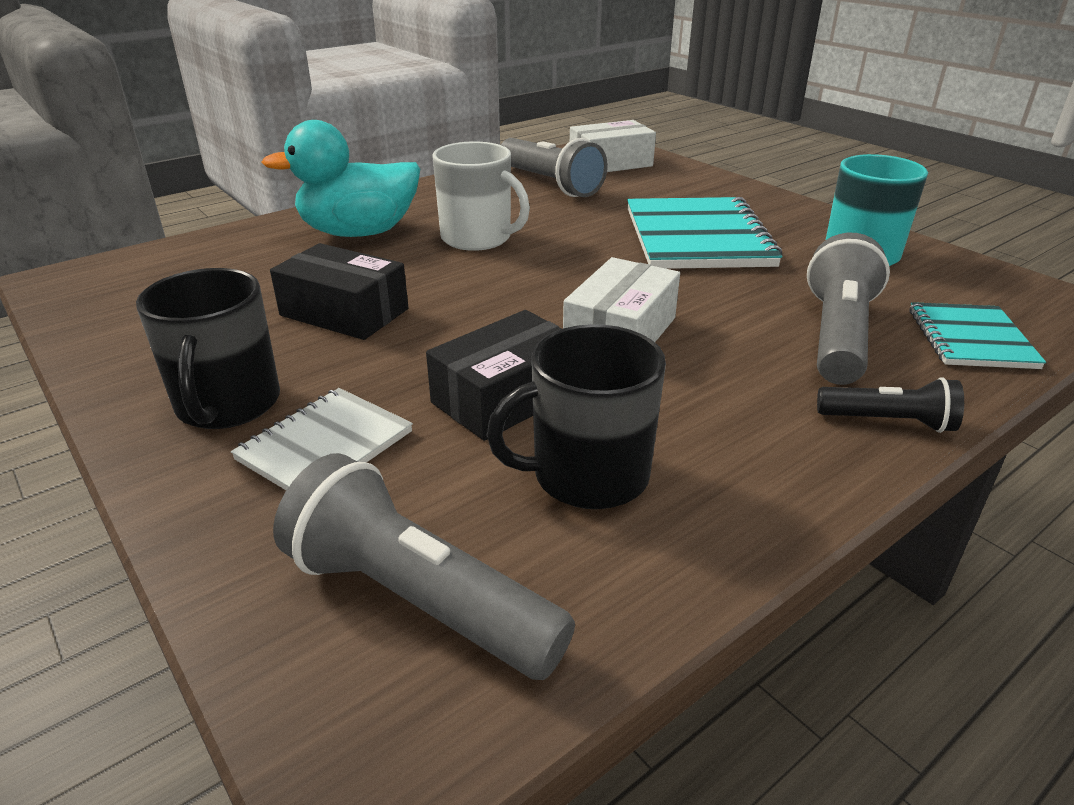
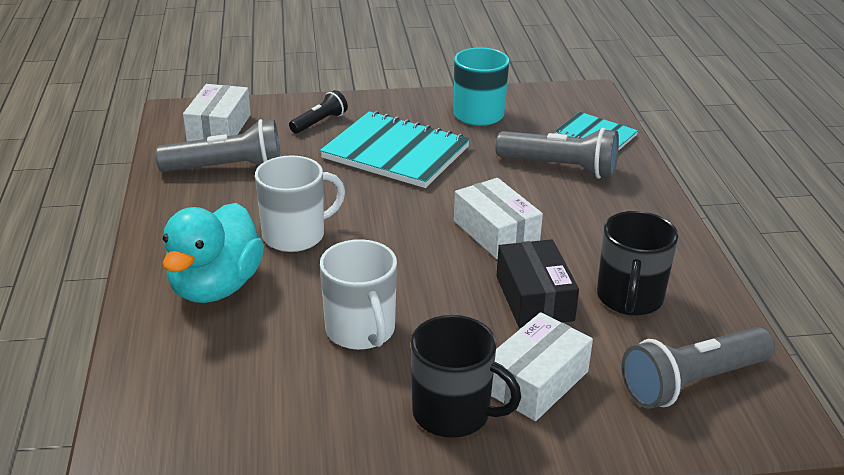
camera: 60 degrees left, 0 degrees up
(325, 446) = (536, 381): white notebook -> white box
(344, 312) = (361, 331): black box -> white mug
(838, 335) = (560, 168): grey flashlight -> grey flashlight turned 150 degrees clockwise
(888, 422) = (647, 195): black flashlight -> black flashlight (320, 122)

